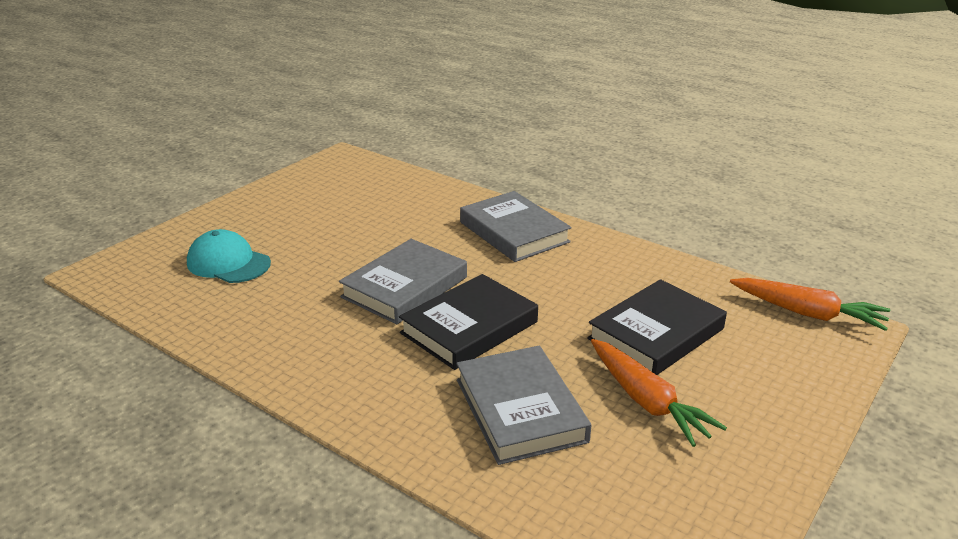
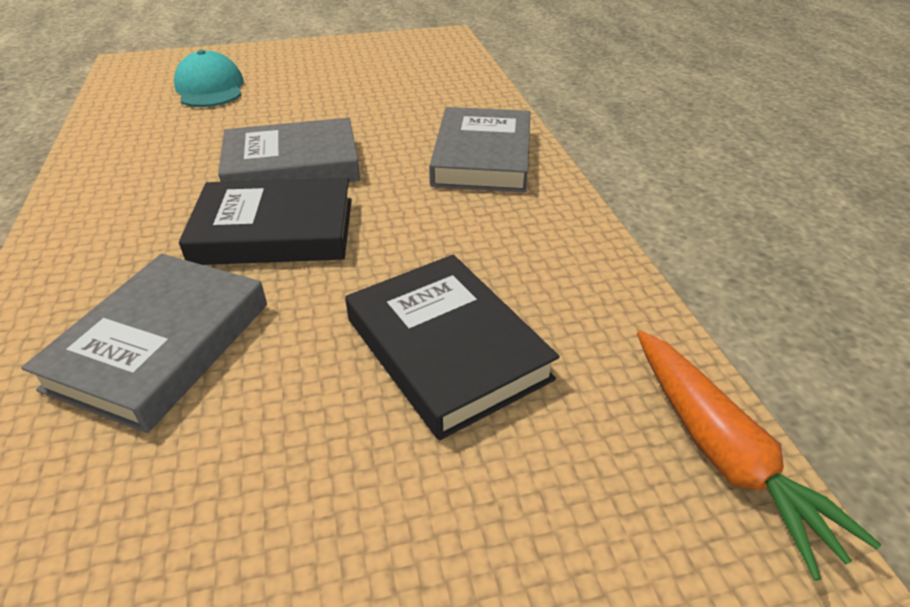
camera: 40 degrees right, 10 degrees up
(647, 401) = (291, 428): orange carrot -> none
(656, 333) = (447, 348): black book -> black book turned 60 degrees clockwise

